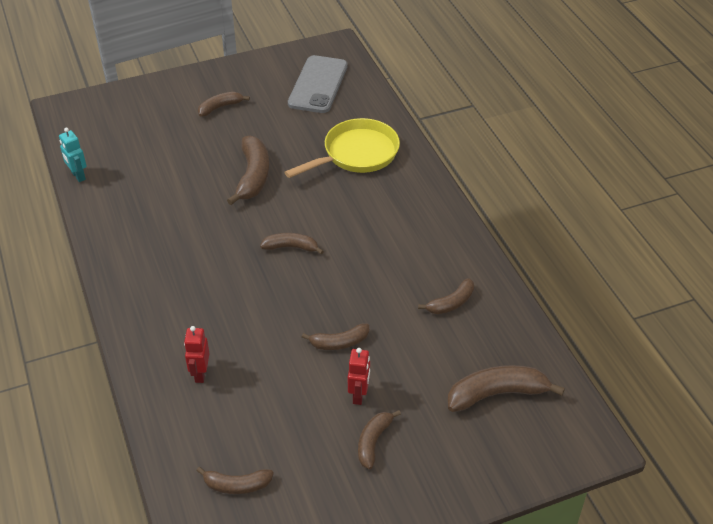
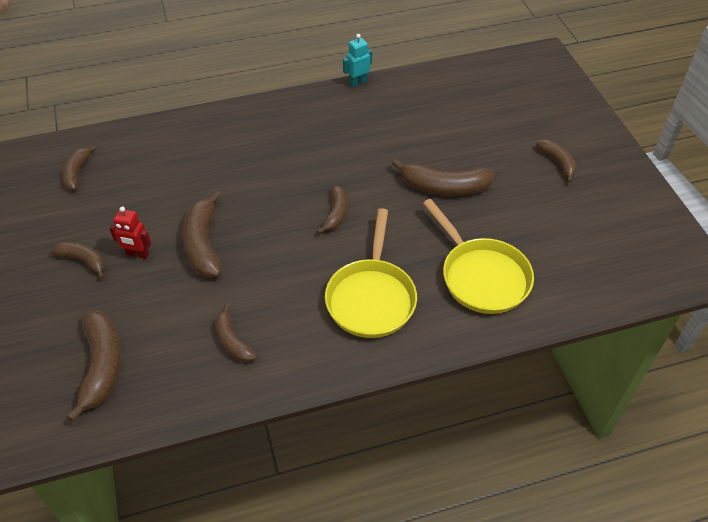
camera: 95 degrees right, 5 degrees up
(78, 176) = (447, 71): turquoise robot -> turquoise robot (358, 82)
(200, 374) = (194, 151): red robot -> none
(318, 85) = (611, 247): grey phone -> none
(339, 343) = (203, 244): brown banana -> brown banana, size x1.65
(388, 218) = (371, 297): none -> yellow pan

